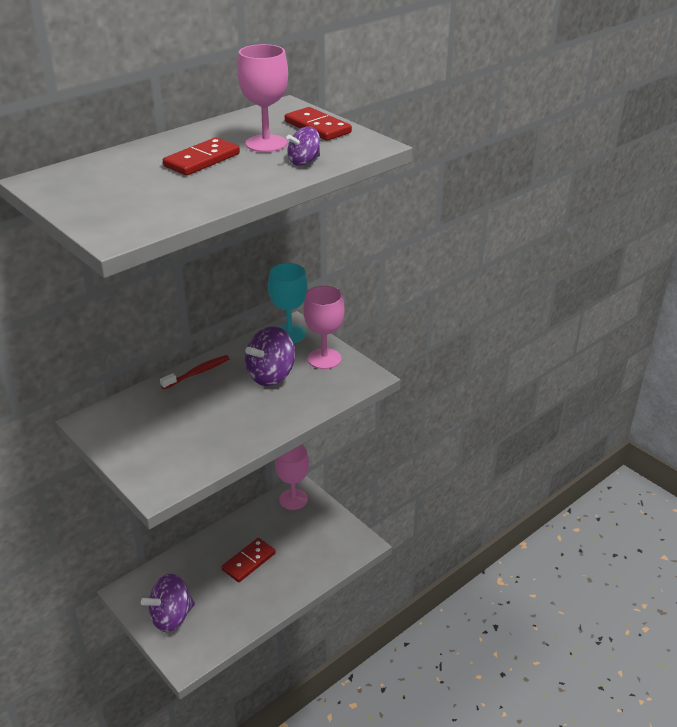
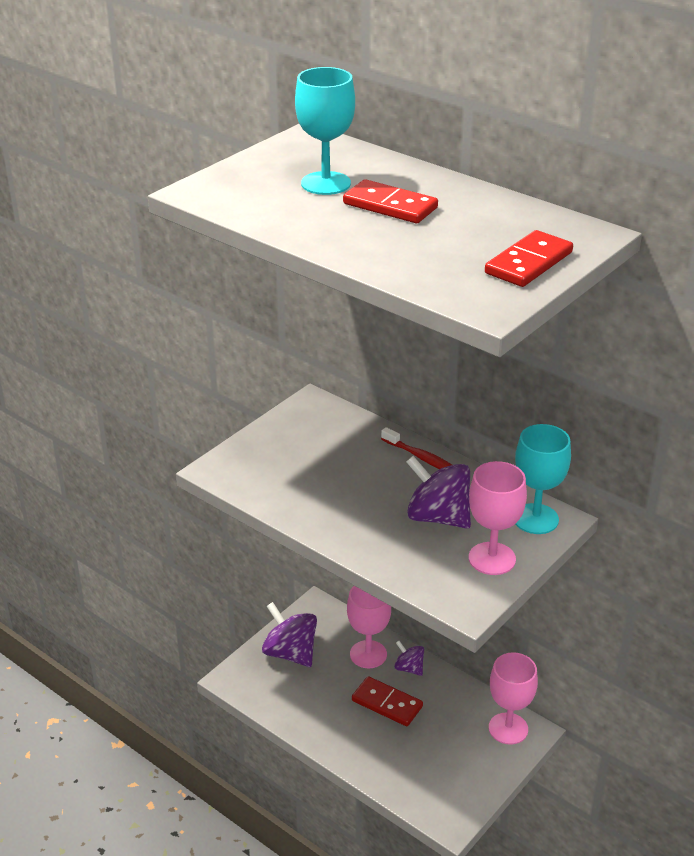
camera: 80 degrees right, 0 degrees up
(142, 180) = (326, 183): none -> turquoise goblet
(266, 143) = (456, 236): pink goblet -> pink goblet (368, 654)
(304, 161) = (412, 265): purple spinning top -> purple spinning top (409, 668)

